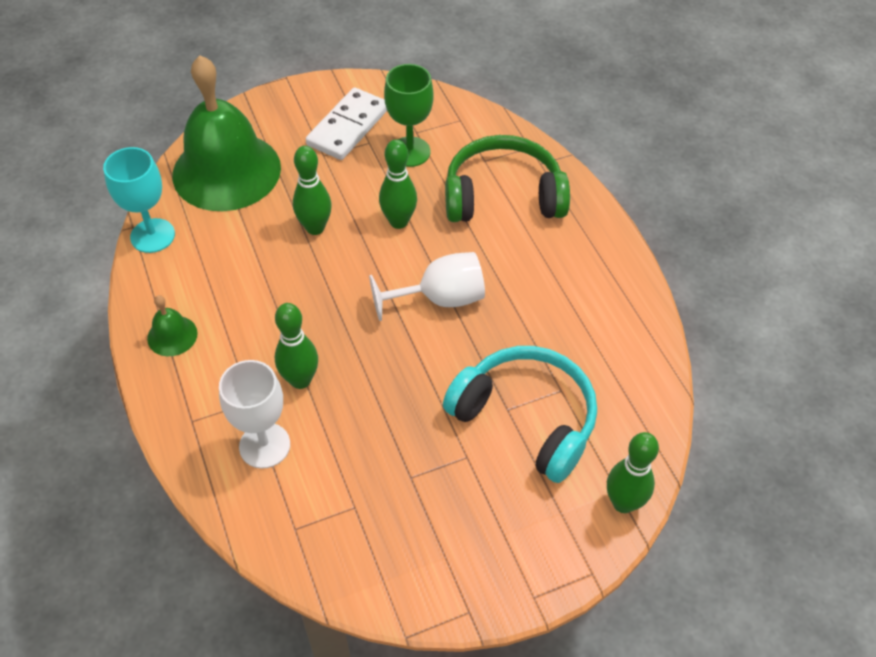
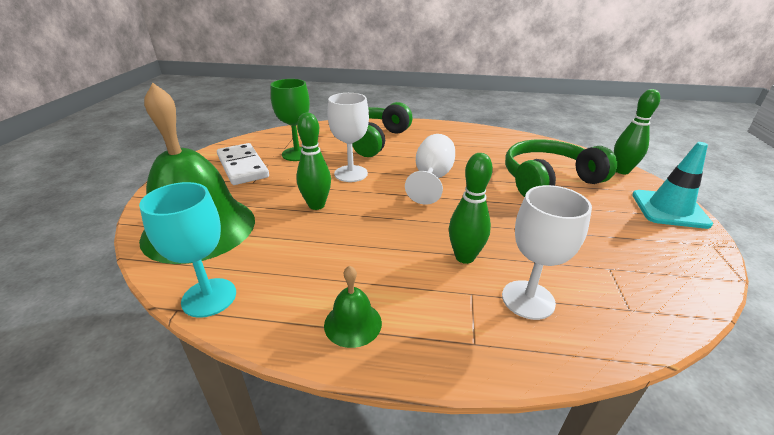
camera: 60 degrees left, 20 degrees down
(398, 221) = (351, 174): green bowling pin -> white goblet
(526, 418) = (548, 180): turquoise headphones -> green headphones
(535, 565) = (669, 209): none -> turquoise traffic cone

